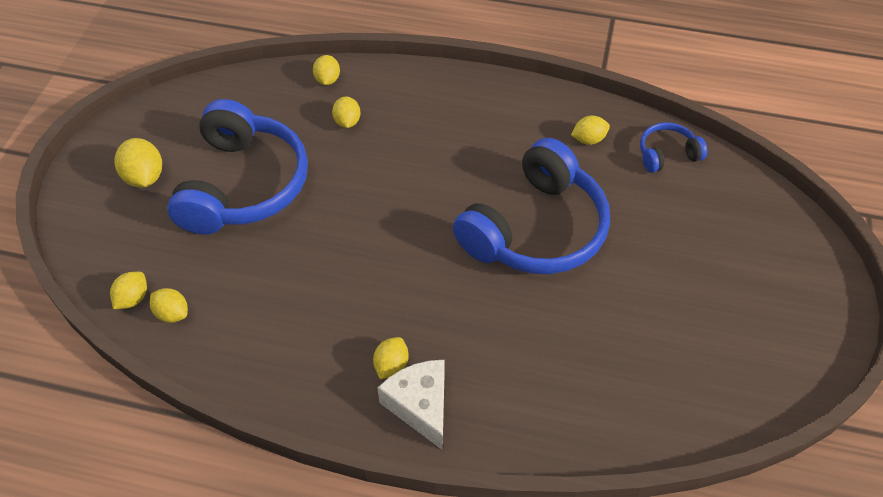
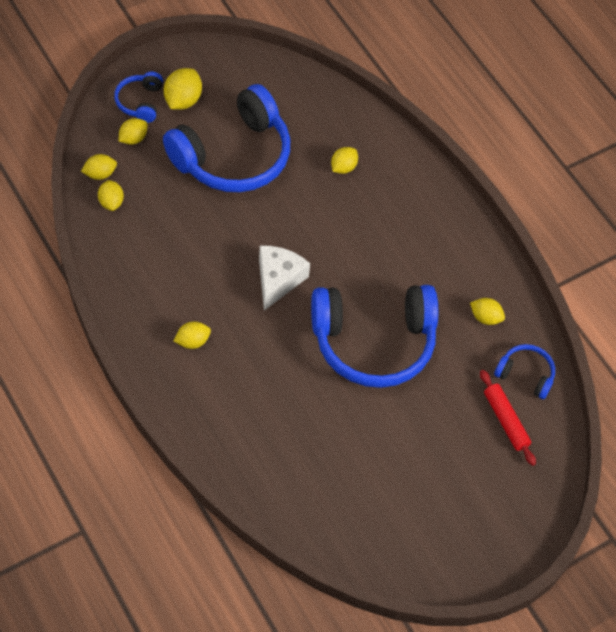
camera: 40 degrees right, 5 degrees up
(104, 208) = (140, 102): none -> blue headphones
(327, 80) = (365, 126): yellow lemon -> yellow lemon (133, 139)
(420, 406) = (182, 377): white cheese -> white cheese (278, 280)
(699, 198) = (505, 420): none -> red rolling pin

